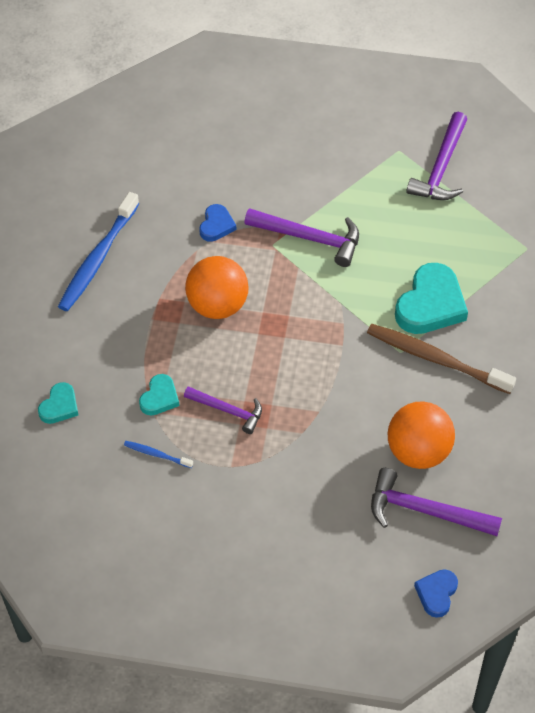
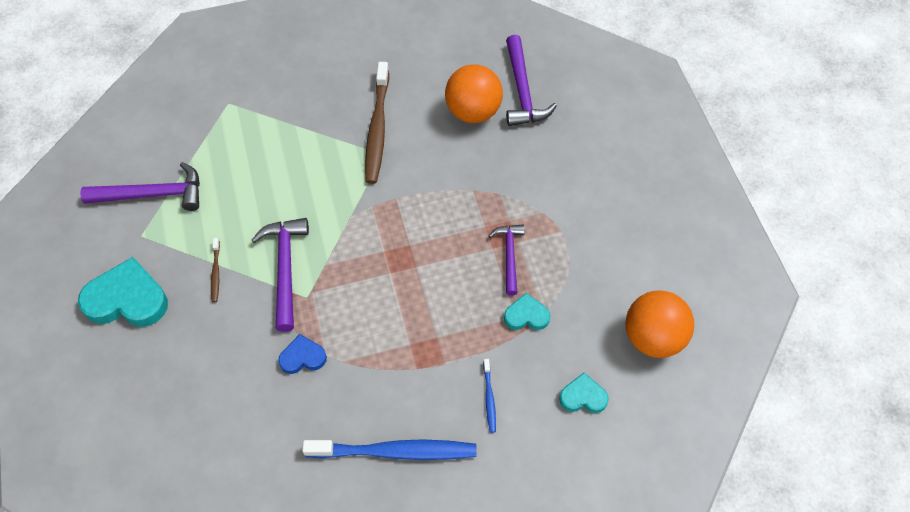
camera: 115 degrees left, 5 degrees up
(156, 454) = (583, 291): blue toothbrush -> blue toothbrush (489, 398)
(217, 305) = (401, 313): orange ball -> orange ball (653, 337)
(332, 190) = (216, 273): none -> brown toothbrush
(430, 304) = (321, 150): turquoise heart -> turquoise heart (127, 299)
(436, 594) = (584, 63): blue heart -> none

